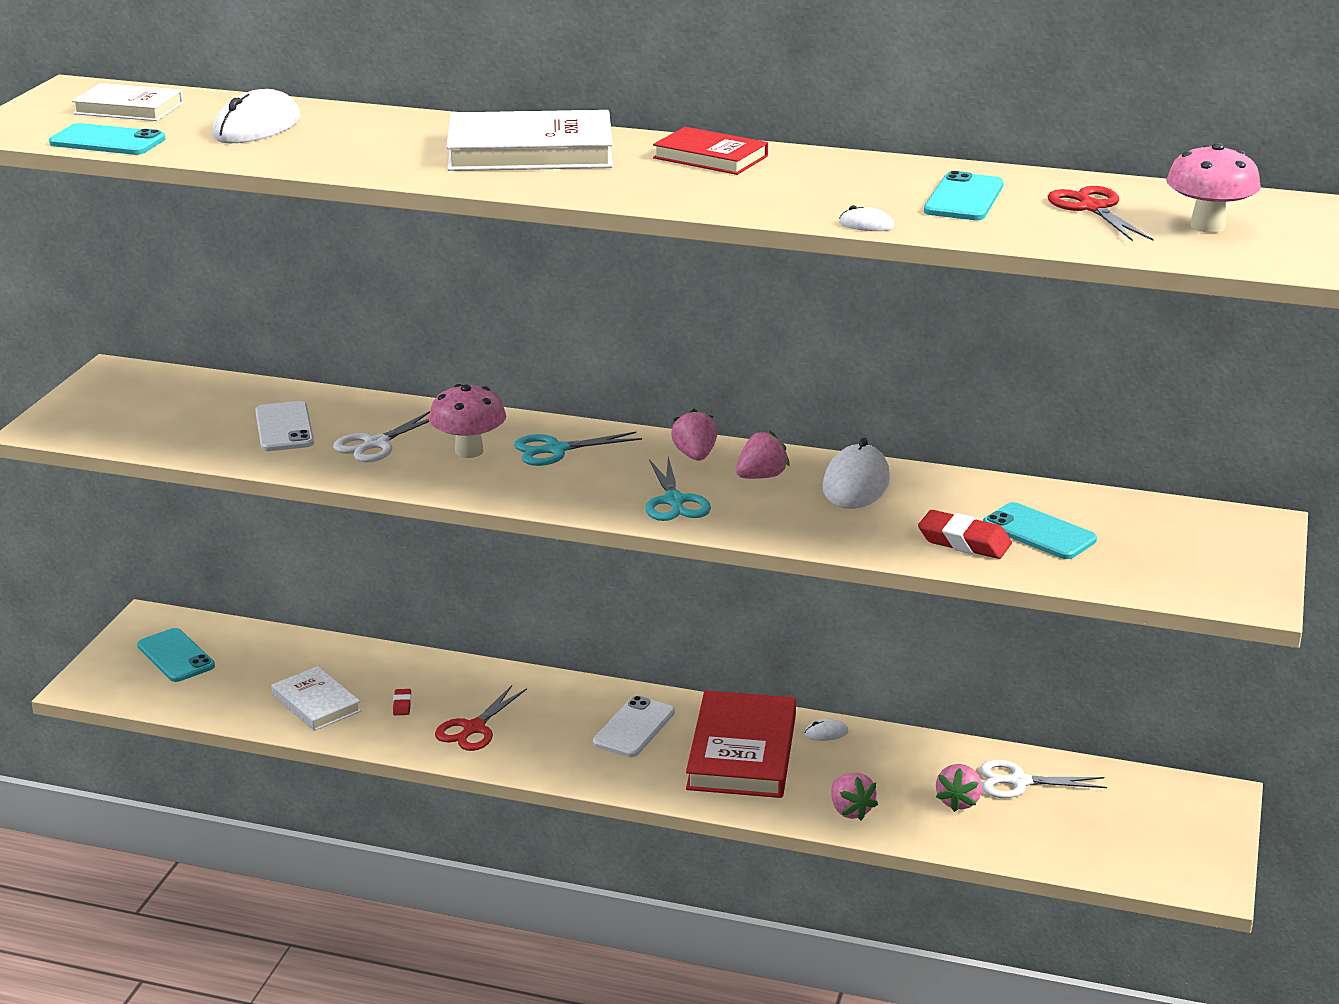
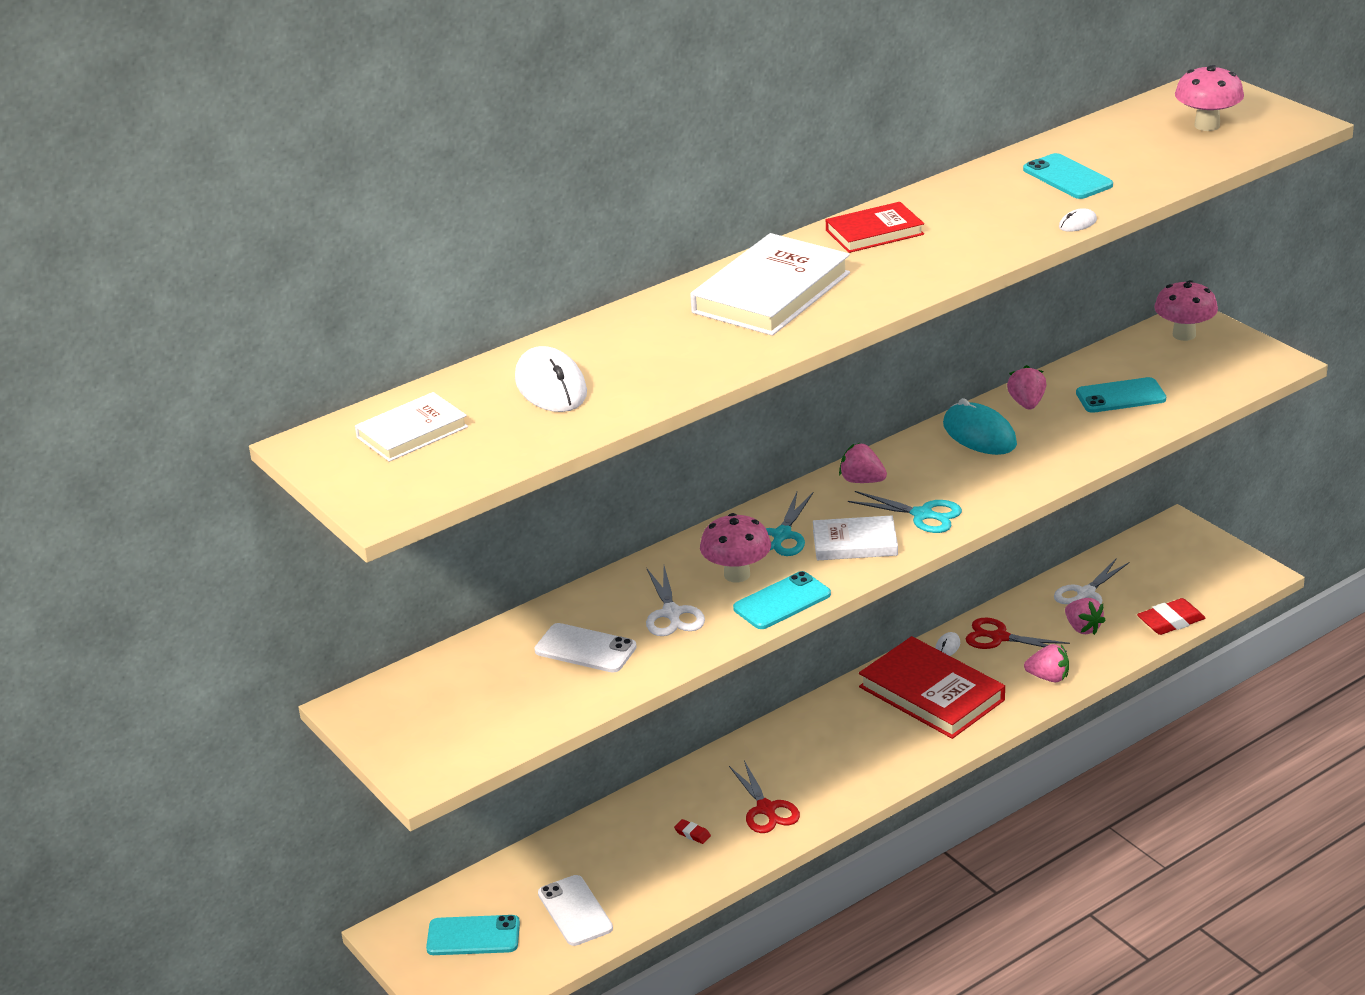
camera: 50 degrees left, 5 degrees up
(107, 141) = (492, 461): turquoise phone -> turquoise phone (782, 601)
(316, 703) = (639, 880): white book -> white book (855, 543)
(634, 728) = (849, 730): white phone -> white phone (575, 911)
(761, 477) = (926, 466): pink strawberry -> pink strawberry (1027, 403)
(856, 484) = (979, 434): white mouse -> turquoise mouse
(964, 541) = (1104, 427): red eraser -> red eraser (1170, 621)
(1093, 208) = (1135, 146): red scissors -> red scissors (999, 637)
(1220, 529) = (1184, 335): none -> pink mushroom

